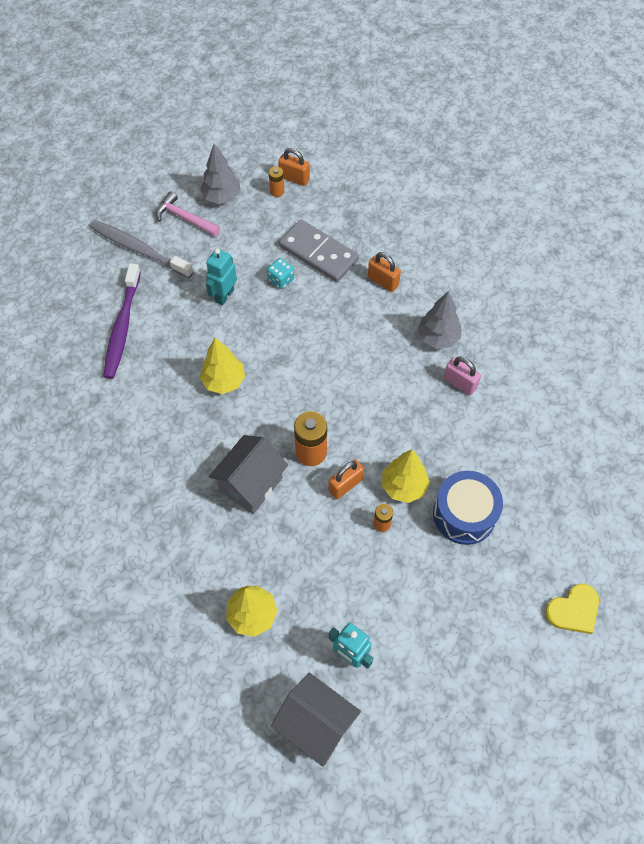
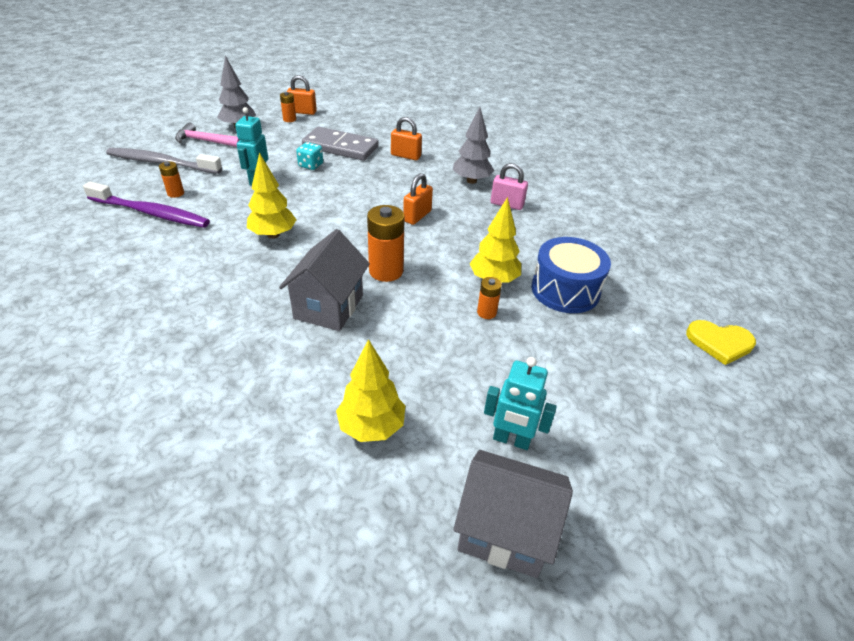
camera: 20 degrees left, 20 degrees down
(122, 327) = (151, 213): purple toothbrush -> purple toothbrush turned 60 degrees counterclockwise
(146, 301) = (175, 193): none -> orange battery
(345, 485) = (433, 289): orange padlock -> orange padlock (417, 216)
(573, 610) = (719, 343): yellow heart -> yellow heart turned 60 degrees clockwise

